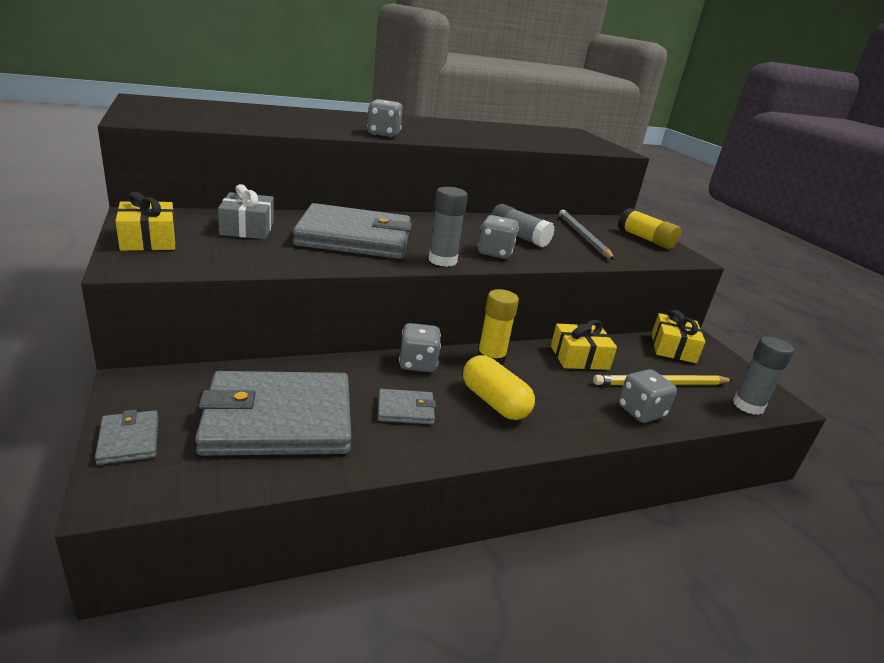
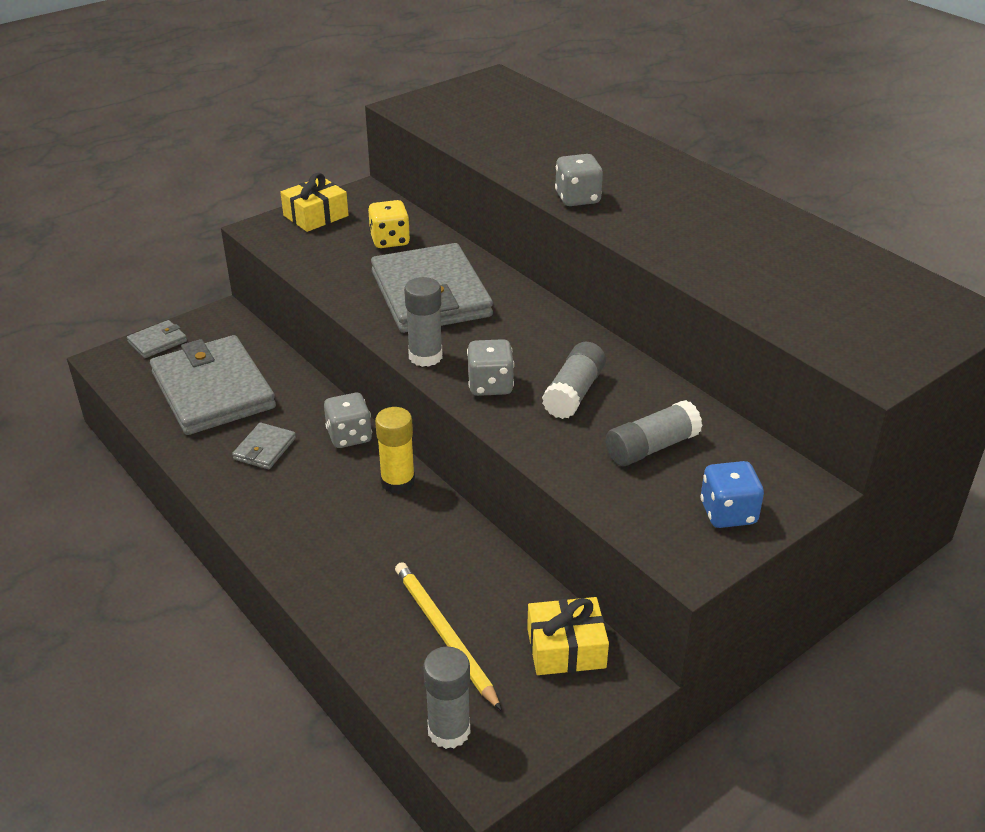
camera: 75 degrees right, 10 degrees up
(247, 228) = (390, 240): grey gift -> yellow dice
(405, 410) = (264, 449): grey wallet -> grey wallet turned 45 degrees clockwise
(494, 402) = (311, 500): yellow capsule -> none
(579, 357) = (457, 552): yellow gift -> none
(583, 236) = (651, 447): grey pencil -> grey glue stick
(641, 412) = (363, 616): grey dice -> none
(645, 239) = (728, 513): yellow glue stick -> blue dice

